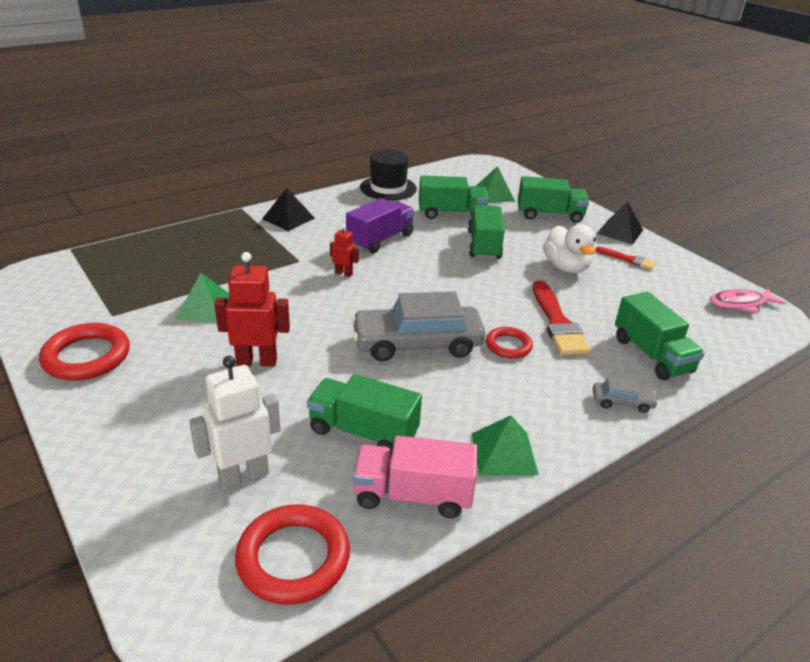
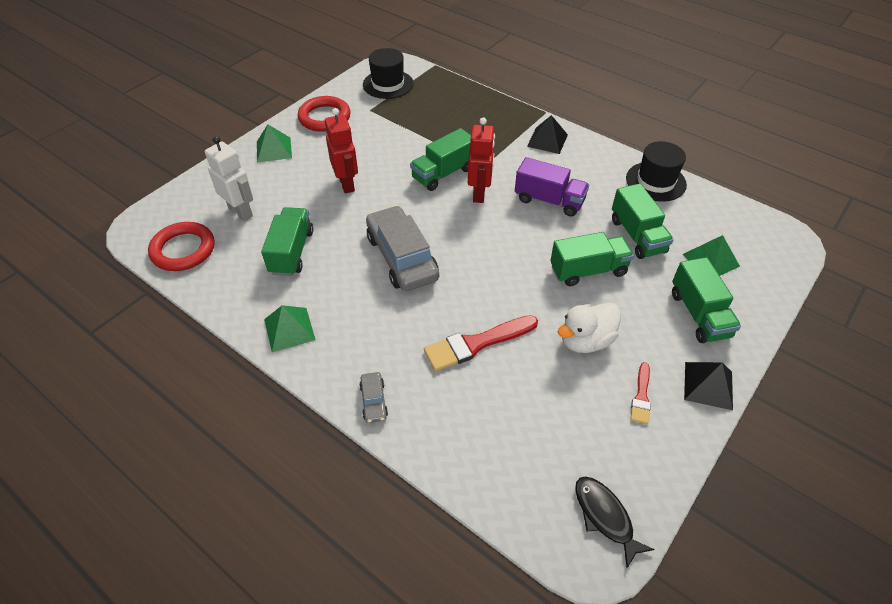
camera: 75 degrees right, 15 degrees up
(70, 290) = (388, 84): none -> black hat
(205, 308) = (396, 143): green pyramid -> green pyramid (274, 149)
(343, 273) = (479, 193): red robot -> red robot, size x1.89
(413, 495) = (239, 289): pink truck -> none
(508, 345) = (424, 313): red ring -> none
(652, 355) = (455, 423): green truck -> green truck (443, 173)
(740, 304) = (605, 517): pink fish -> black fish

